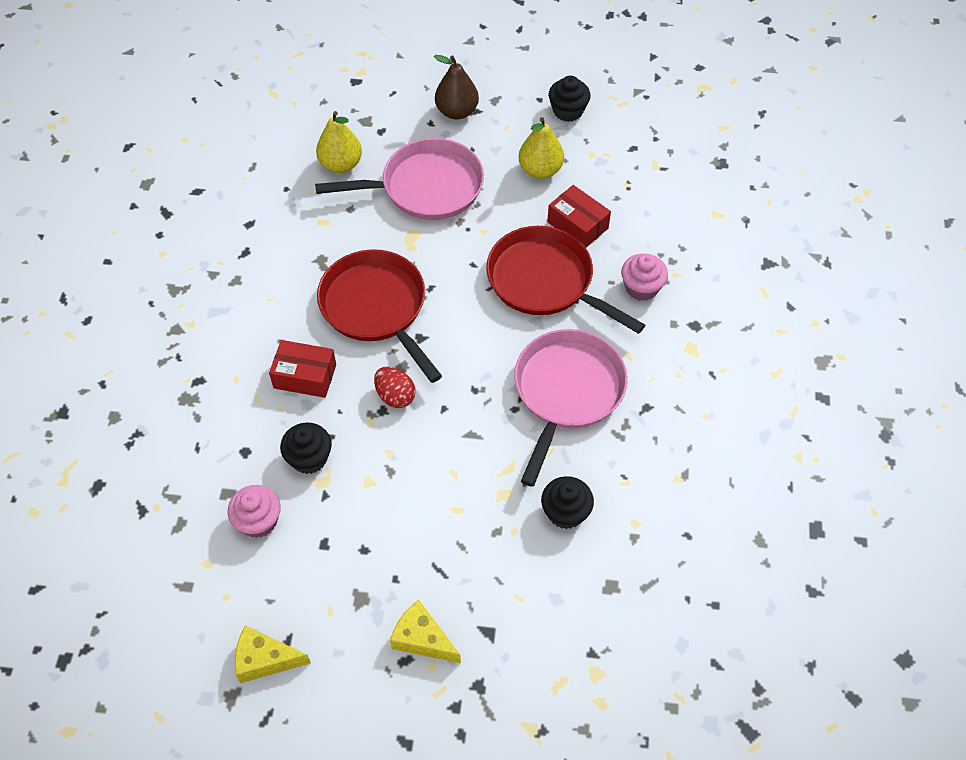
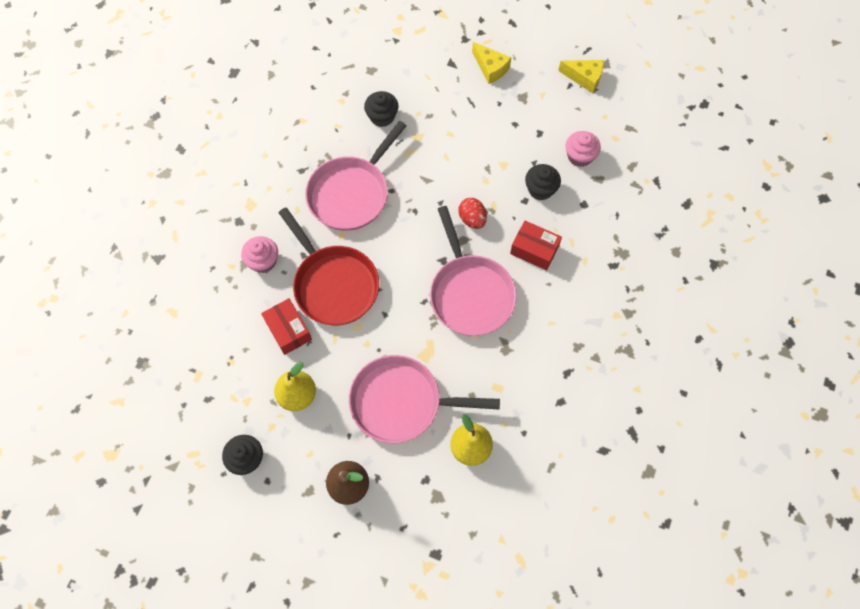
camera: 165 degrees left, 10 degrees up
(376, 308) = (470, 293): red pan -> pink pan

